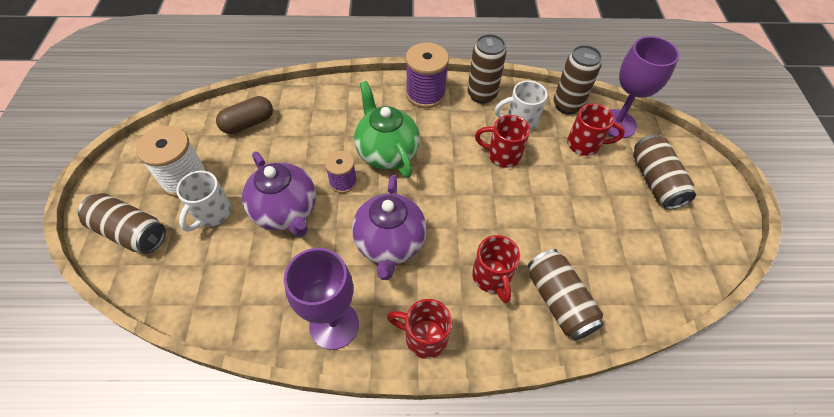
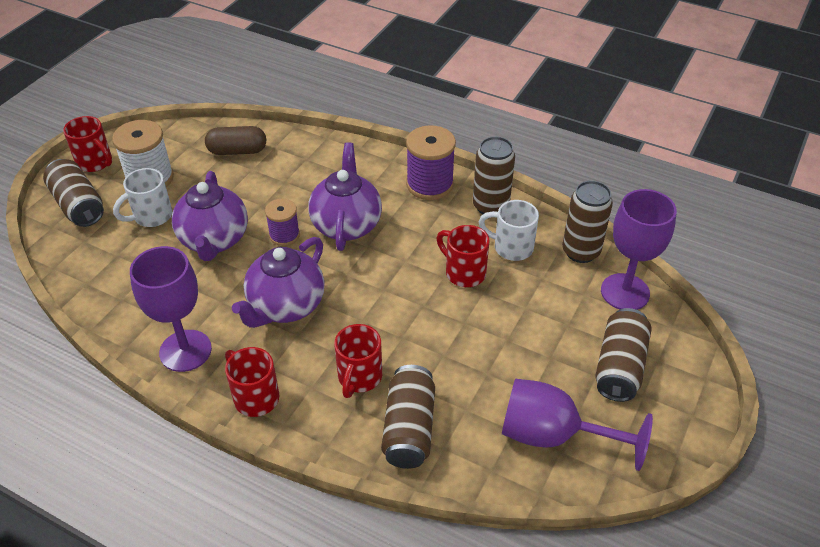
camera: 30 degrees right, 10 degrees down
(387, 152) = (346, 225): green teapot -> purple teapot
(585, 144) = (567, 298): red mug -> red mug (95, 163)
(656, 255) = (553, 435): none -> purple goblet

